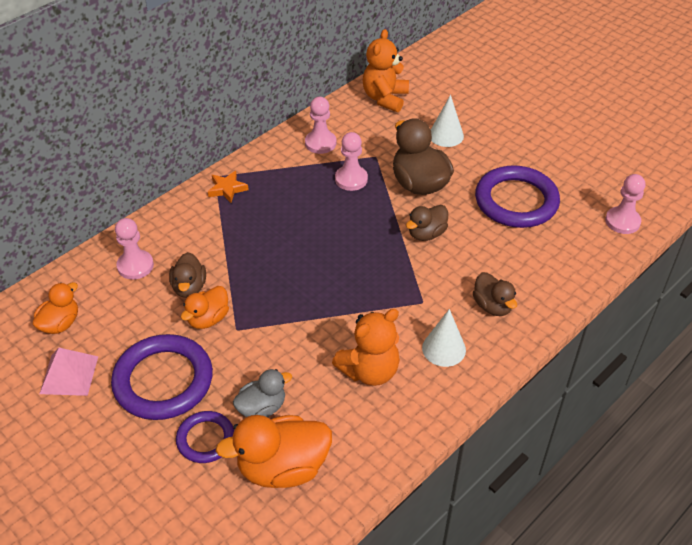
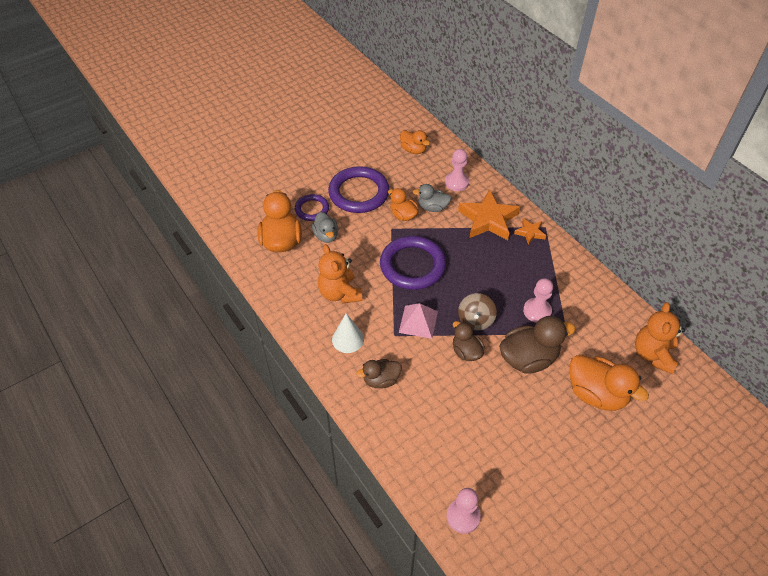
camera: 100 degrees right, 5 degrees up
(69, 374) = (374, 154): pink pyramid -> pink pyramid (418, 322)
(189, 287) = (432, 207): brown duck -> grey duck
(208, 228) = (488, 219): none -> orange star
(320, 143) = (585, 296): pink pawn -> none
(378, 229) = (475, 320): none -> brown spinning top
(385, 98) = (653, 354): orange teddy bear -> orange teddy bear turned 105 degrees counterclockwise
(446, 135) = (596, 394): white cone -> orange duck
(516, 201) = (499, 430): purple ring -> purple ring (412, 265)

